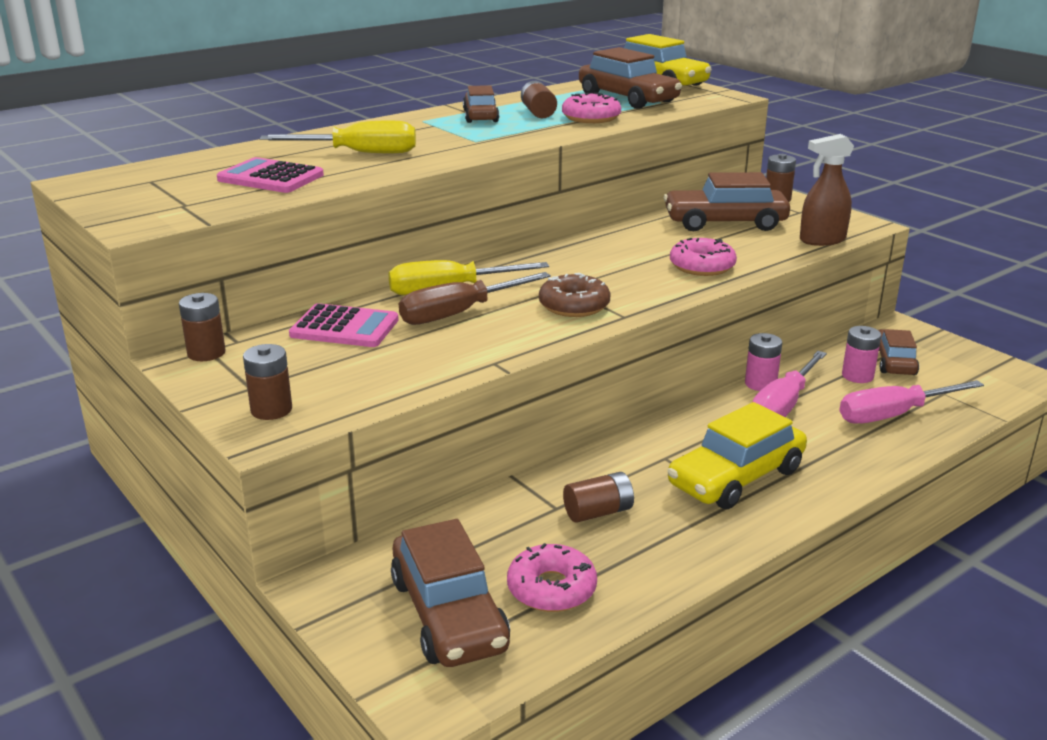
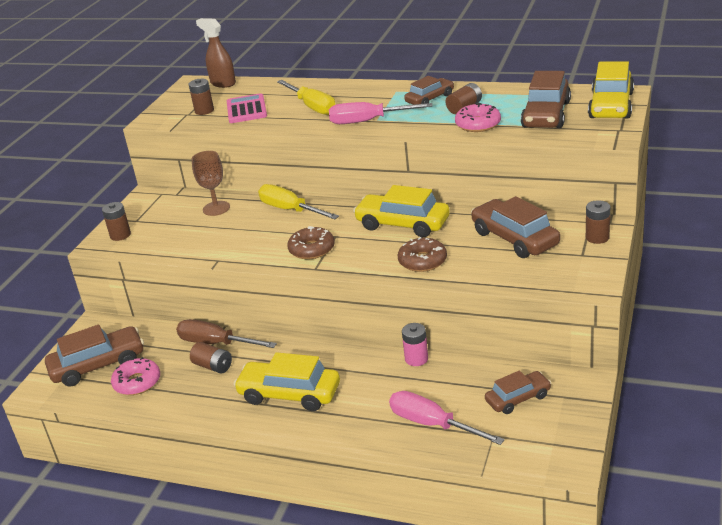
camera: 60 degrees right, 5 degrees up
(206, 353) = (158, 195): brown battery -> brown battery (204, 111)
(344, 327) = (216, 208): pink calculator -> brown goblet
(448, 614) = (98, 365): brown car -> brown car turned 150 degrees counterclockwise
(459, 313) = (264, 225): brown screwdriver -> brown screwdriver (216, 343)
(604, 252) = (402, 224): none -> yellow car
(702, 266) = (422, 261): pink donut -> brown donut
(783, 406) = (396, 378): pink screwdriver -> pink screwdriver (368, 121)
(822, 240) = (533, 282): brown spray bottle -> brown spray bottle (223, 83)
(857, 376) = (475, 391): pink battery -> none

